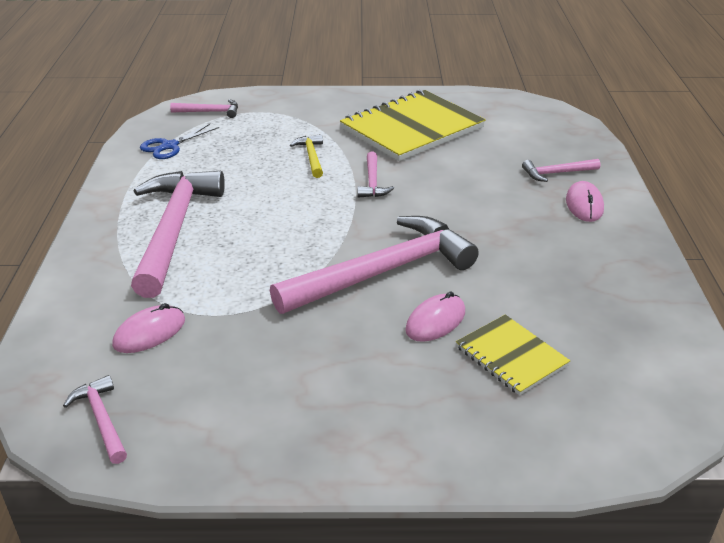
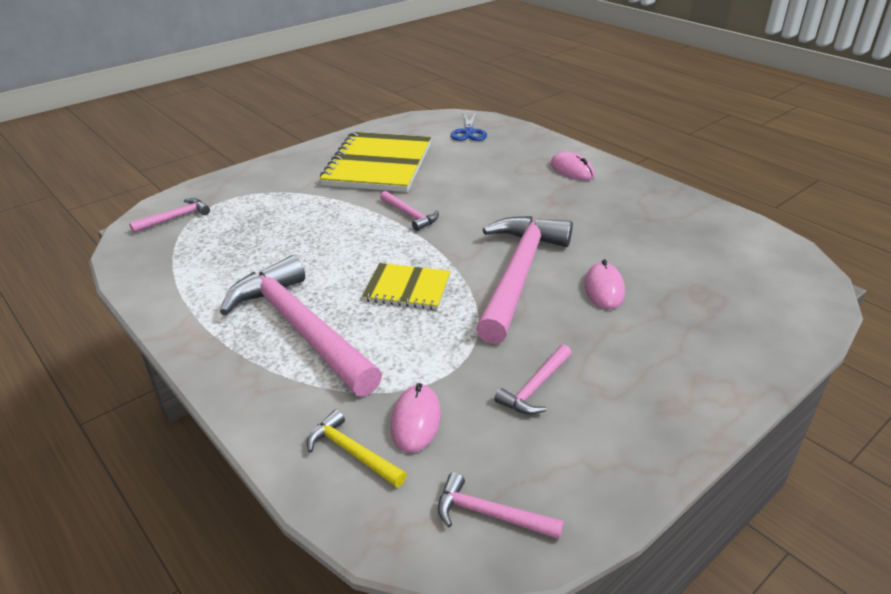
camera: 40 degrees left, 0 degrees up
(169, 146) = (180, 262): blue scissors -> blue scissors (469, 132)
(311, 157) = (331, 217): yellow hammer -> yellow hammer (352, 452)
(511, 356) = (679, 286): yellow notebook -> yellow notebook (407, 288)
(556, 173) = (524, 157): pink hammer -> pink hammer (535, 387)

